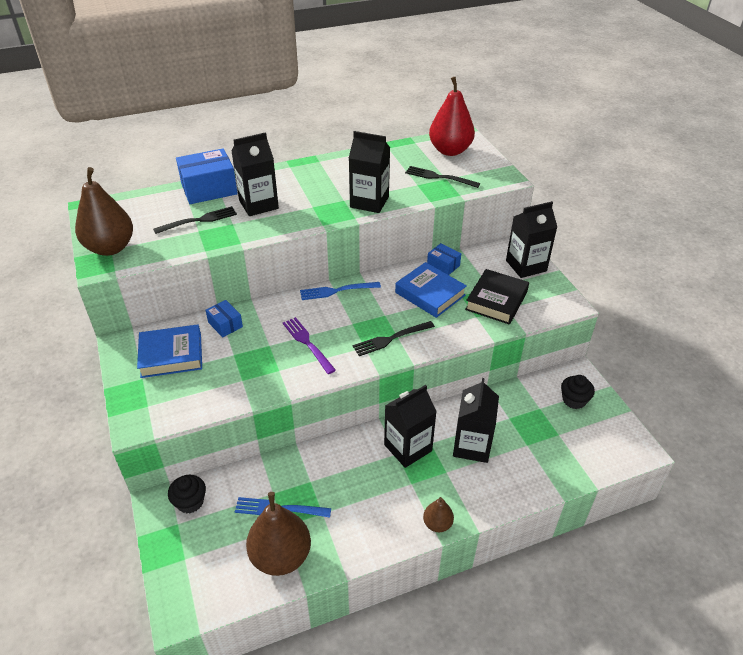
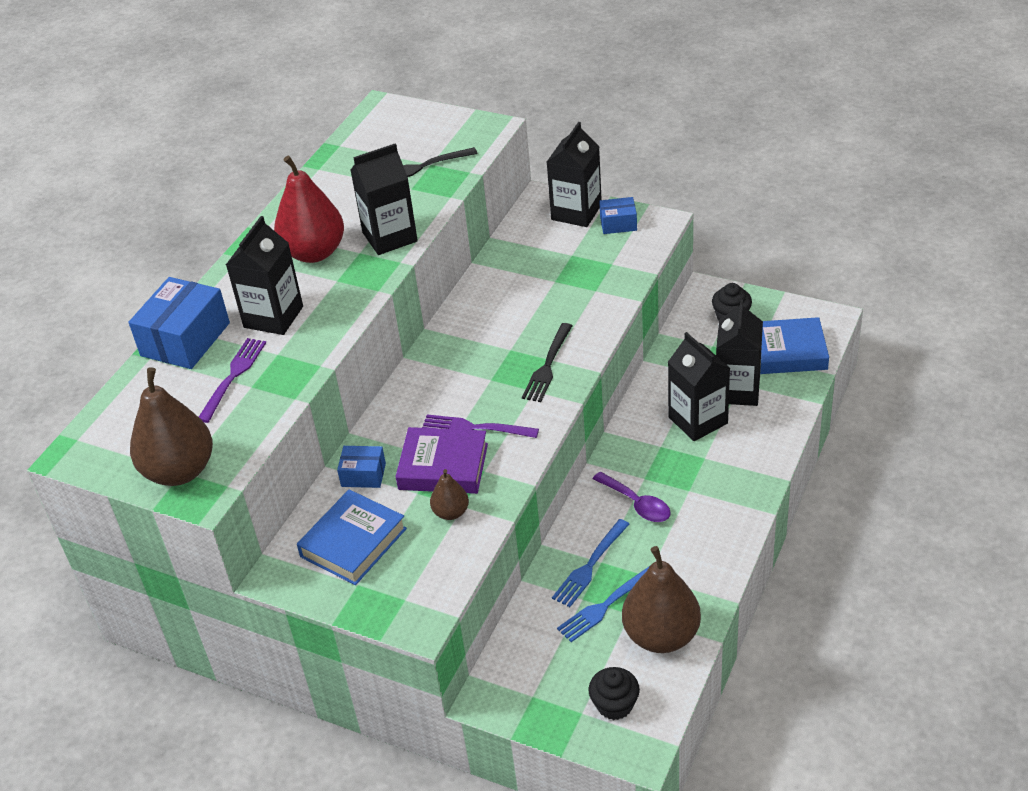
camera: 40 degrees left, 0 degrees up
(190, 502) = (517, 671): black cupcake -> black cupcake (614, 705)
(199, 220) = (233, 376): black fork -> purple fork
(264, 351) = (443, 467): none -> purple book
(337, 291) = (429, 361): blue fork -> blue fork (590, 565)
(372, 465) = (637, 504): none -> purple spoon
(408, 448) = (647, 465): black carton -> black carton (737, 390)
(430, 294) = (524, 300): blue book -> blue book (787, 352)
(437, 524) = (751, 502): brown pear -> brown pear (451, 512)
(443, 265) = (499, 265): blue box -> blue box (618, 224)
(450, 150) = (391, 132): red pear -> red pear (314, 252)
(496, 301) = (594, 263): black book -> none

